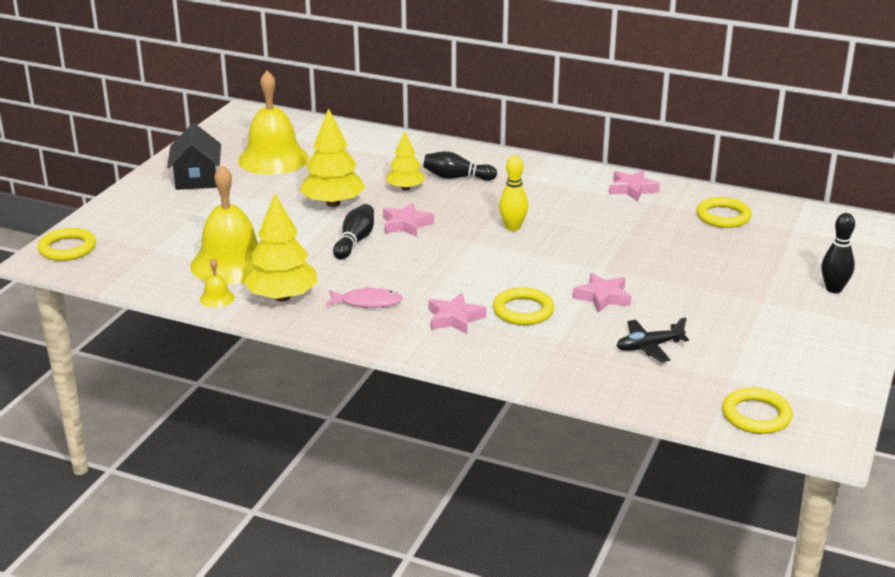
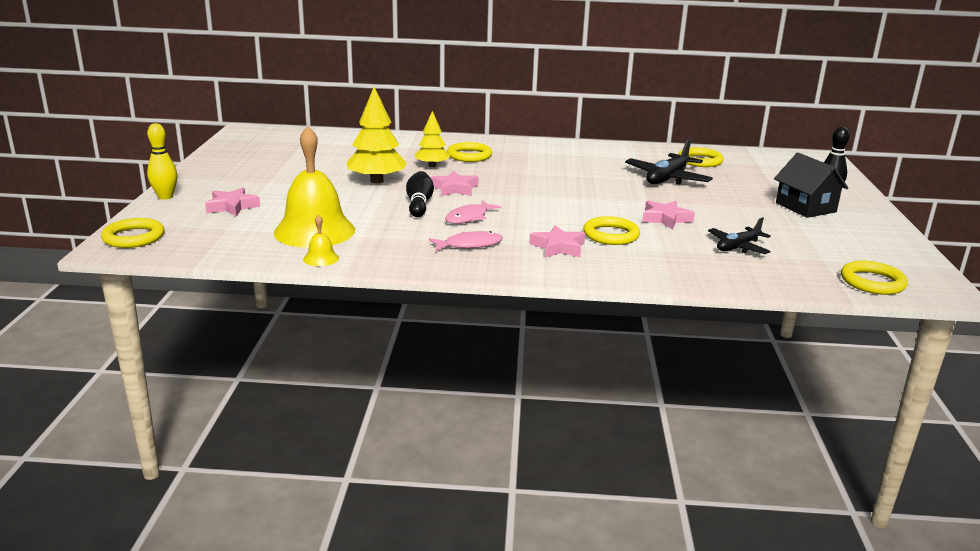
camera: 20 degrees left, 5 degrees down
(197, 179) = (234, 175): black house -> black house (805, 207)
(273, 159) = (297, 157): yellow bell -> none
(282, 297) = (385, 250): yellow tree -> none
(392, 266) = (469, 217): none -> pink fish
(457, 177) = (469, 156): black bowling pin -> yellow ring
(513, 227) = (546, 182): yellow bowling pin -> yellow bowling pin (165, 197)
(632, 189) = (615, 151): pink star -> pink star (232, 206)
(657, 239) = (667, 178): none -> black plane

